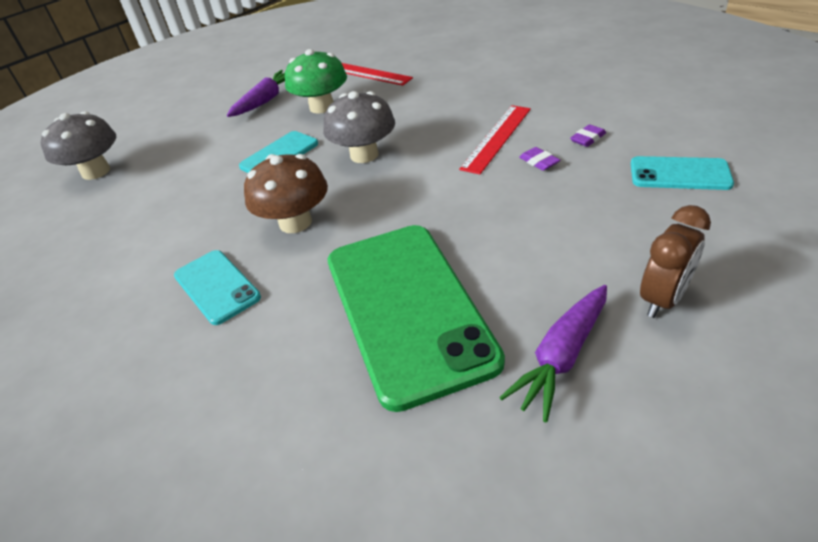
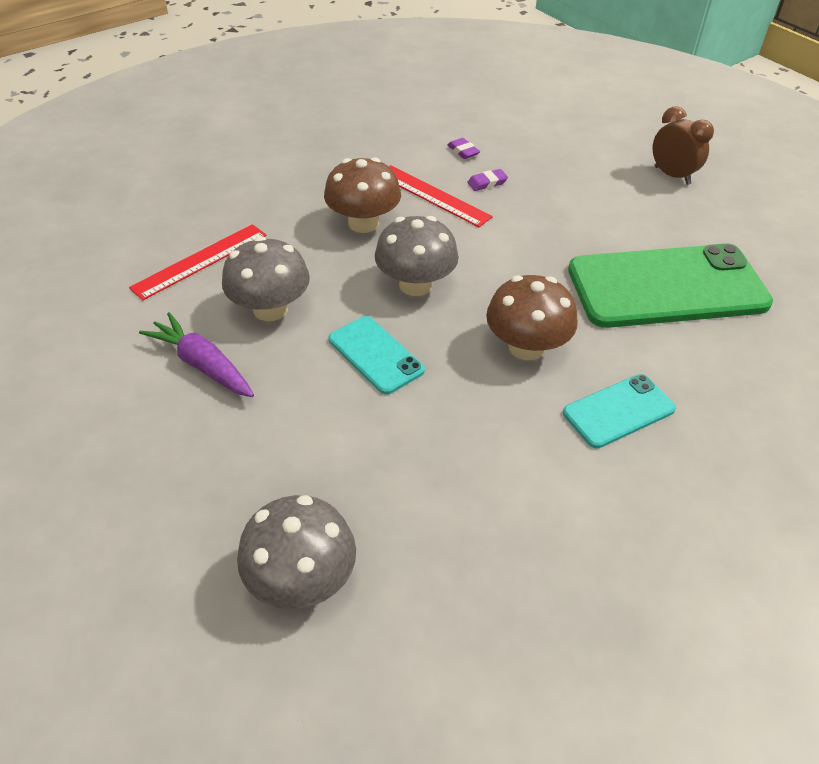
camera: 85 degrees left, 5 degrees up
(322, 107) = (270, 309): green mushroom -> grey mushroom
(437, 116) = (363, 223): none -> brown mushroom
(561, 356) = (721, 226): purple carrot -> none
(679, 174) = (536, 128): turquoise phone -> none

